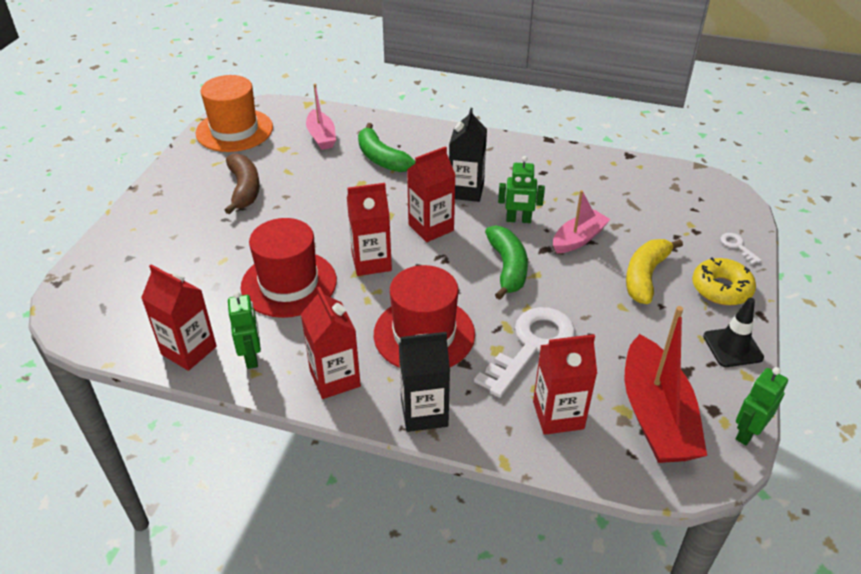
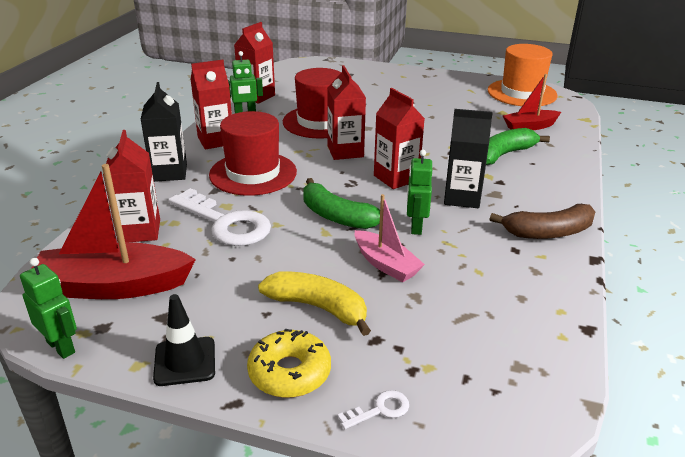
camera: 90 degrees right, 10 degrees down
(244, 189) = (437, 101): brown banana -> brown banana (548, 232)
(321, 136) = (530, 127): pink boat -> red boat
(507, 267) = (336, 216): green banana -> green banana turned 45 degrees clockwise

